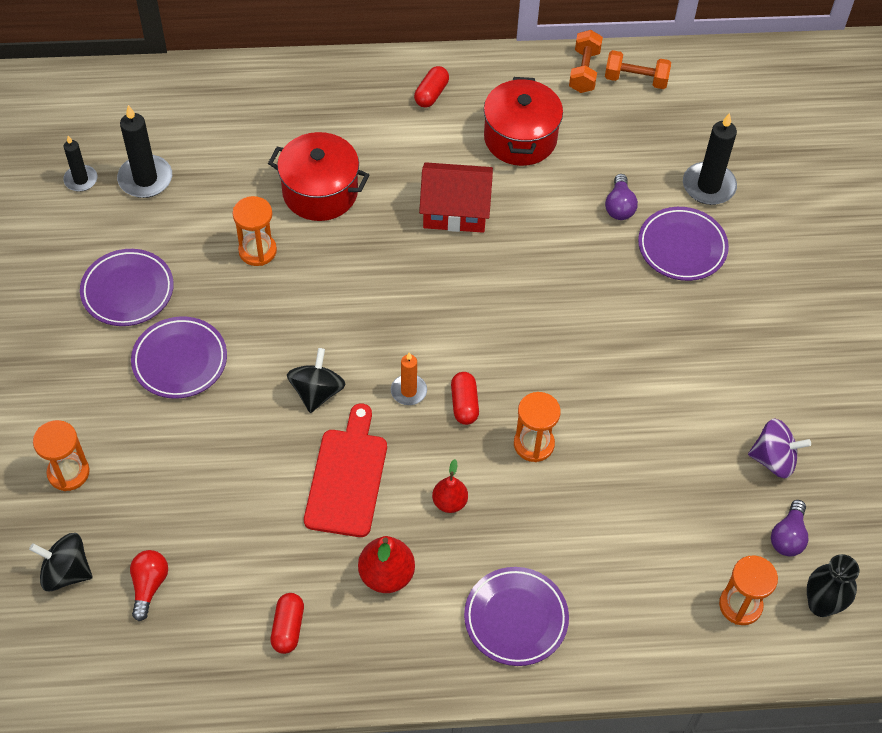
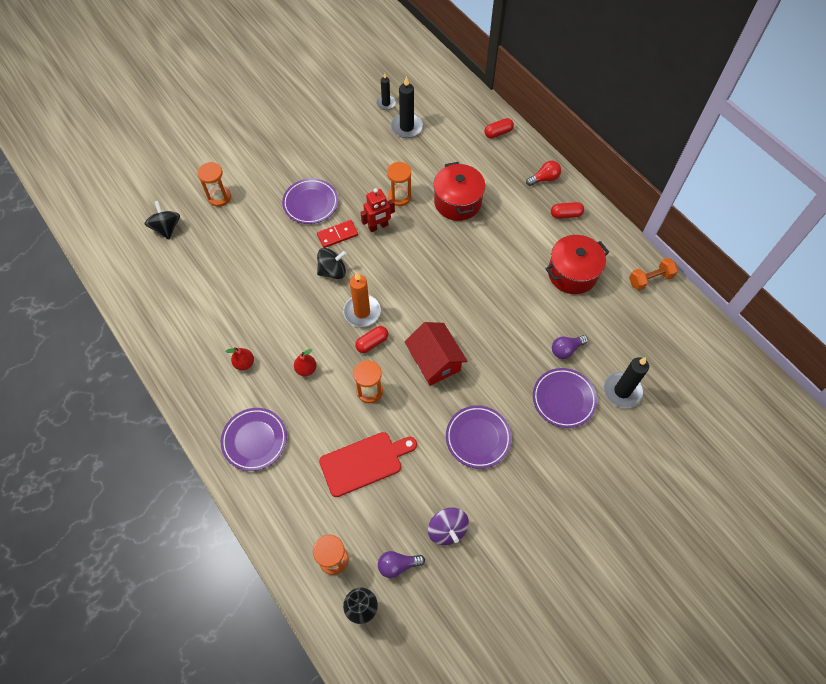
camera: 60 degrees right, 5 degrees up
(128, 291) = (335, 159): purple plate -> purple plate (478, 438)
(149, 586) = (178, 264): red light bulb -> red light bulb (544, 179)
(261, 356) = (337, 235): none -> red domino
(286, 301) = (378, 226): none -> red robot
(288, 628) = (189, 336): red capsule -> red capsule (498, 133)
(347, 477) = (291, 313): red cutting board -> red cutting board (364, 462)
(386, 575) = (244, 363): red pear -> red pear, size x0.65
(408, 391) = (362, 312): orange candle -> orange candle, size x1.63
(455, 210) = (496, 269): red house -> red house (435, 361)
(635, 79) = (668, 309): orange dumbbell -> none

